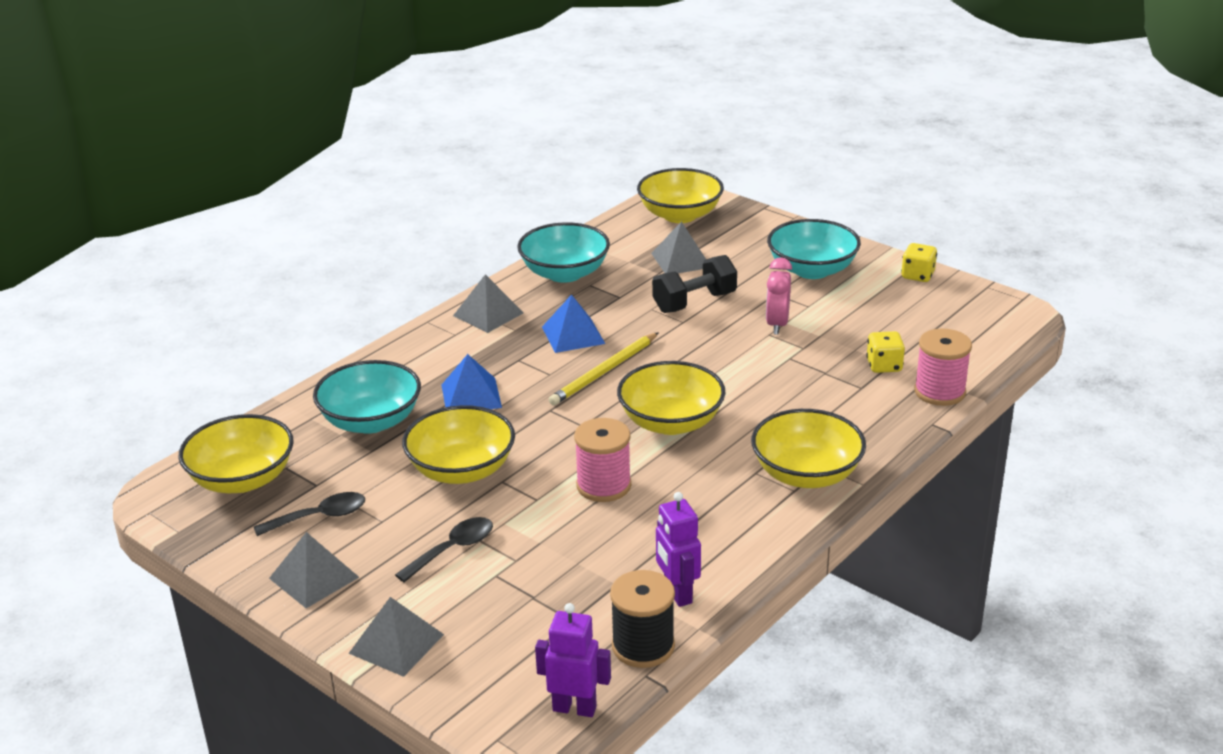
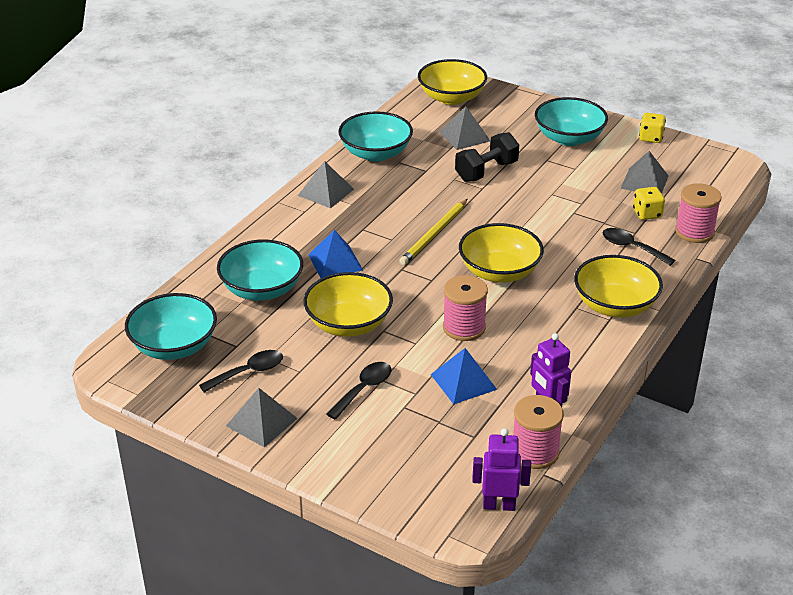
camera: 10 degrees left, 5 degrees up
(242, 479) = (174, 346): yellow bowl -> turquoise bowl
(396, 643) = (345, 468): grey pyramid -> grey pyramid (644, 182)
(573, 335) = (399, 205): blue pyramid -> blue pyramid (463, 381)
(643, 646) = (535, 452): black spool -> pink spool
(777, 324) = (556, 185): pink clock -> none
(851, 405) = (632, 247): none -> black spoon

